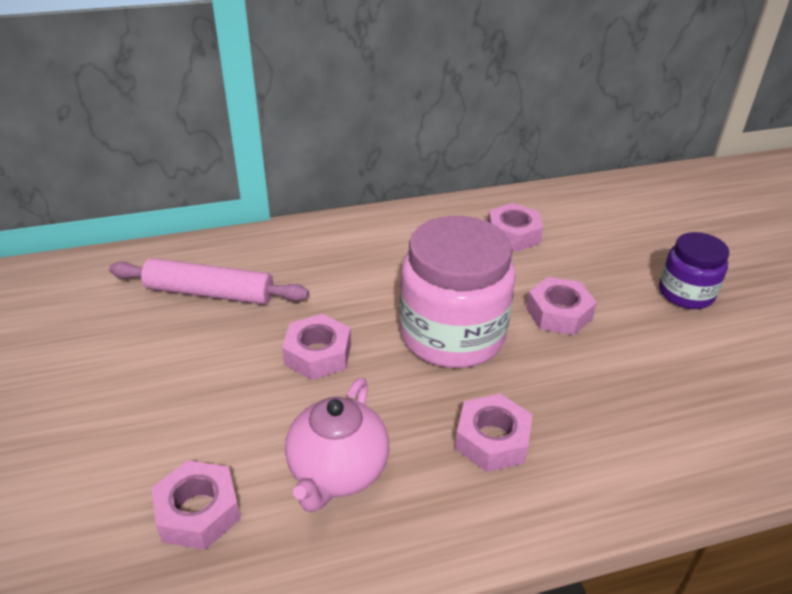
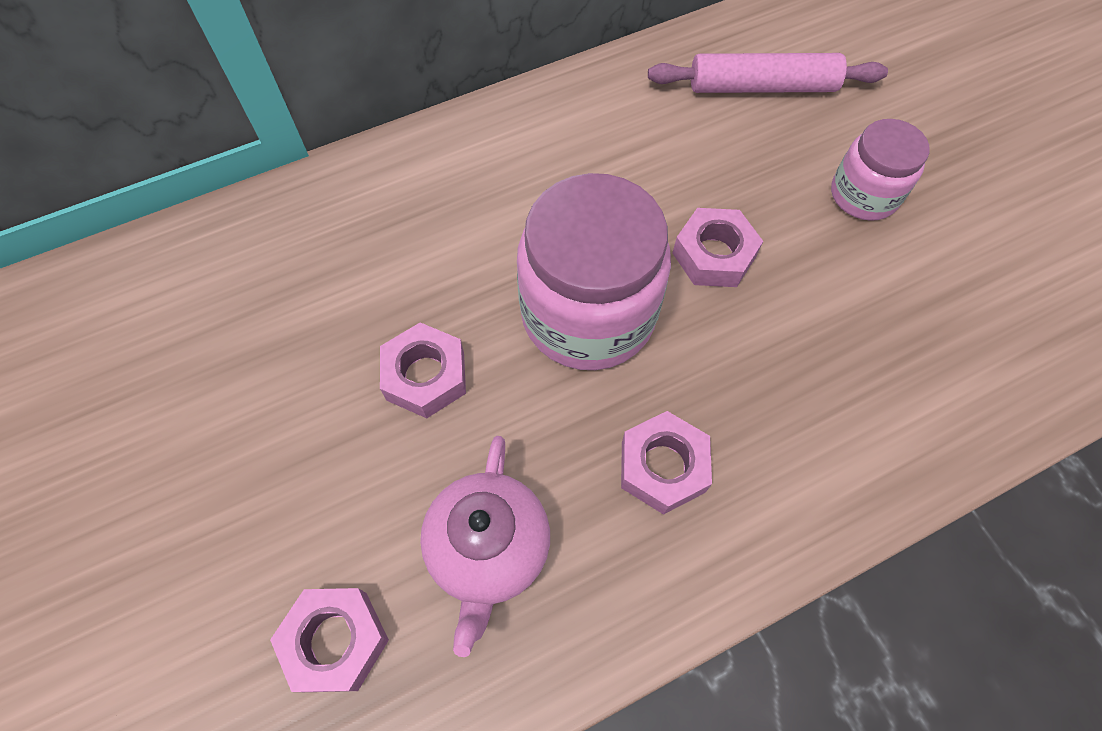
camera: 10 degrees left, 25 degrees up
(210, 293) = (259, 300): pink rolling pin -> pink rolling pin (762, 86)
(513, 234) = (638, 130): pink nut -> none
(686, 293) = (863, 195): purple jar -> pink jar

